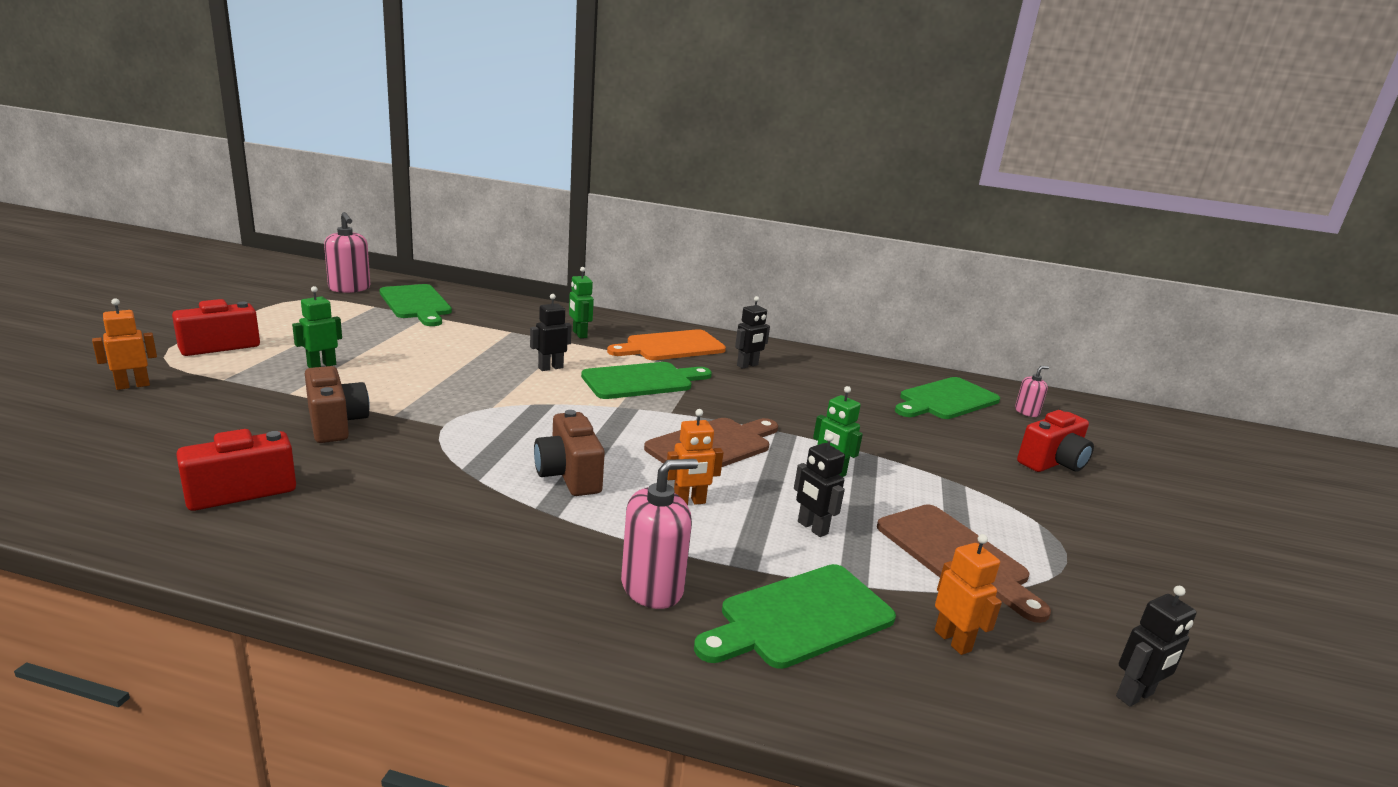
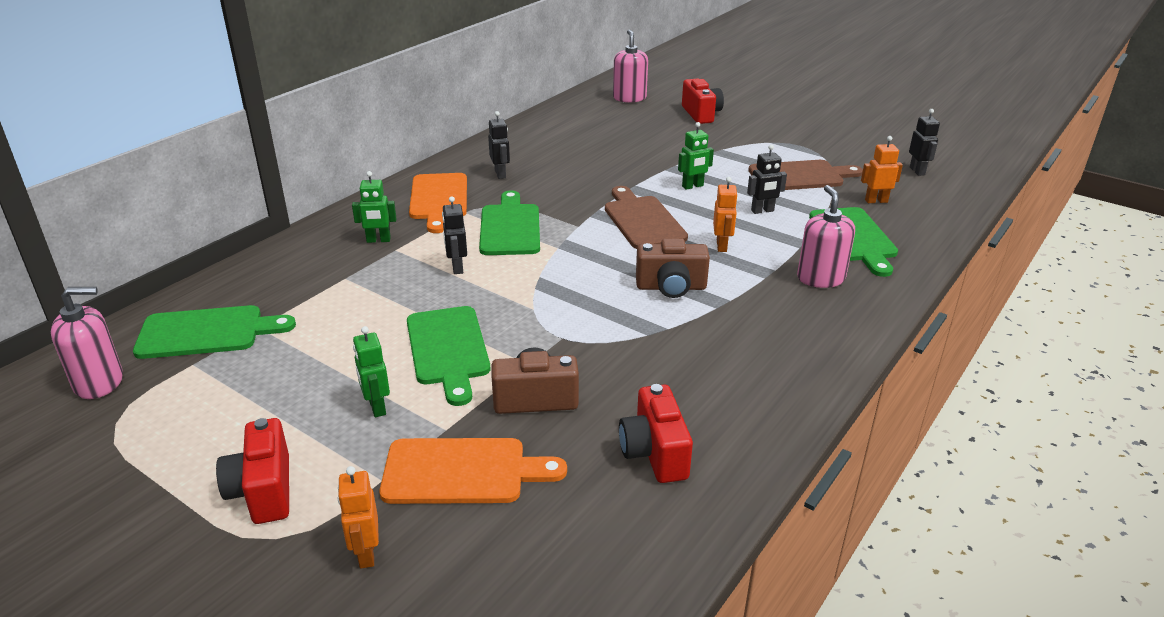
camera: 65 degrees left, 10 degrees up
(228, 406) = (462, 472): none -> orange cutting board
(946, 400) = (600, 117): green cutting board -> green cutting board (448, 349)
(1026, 412) = (629, 98): pink soap dispenser -> pink soap dispenser, size x1.78

